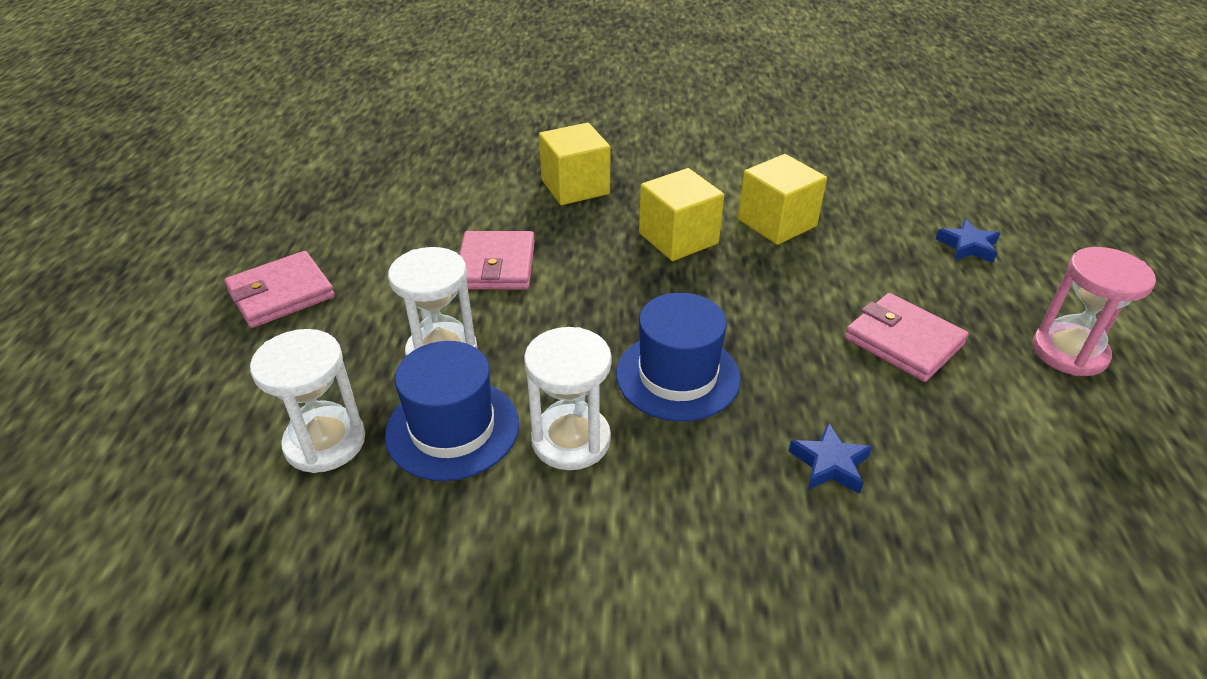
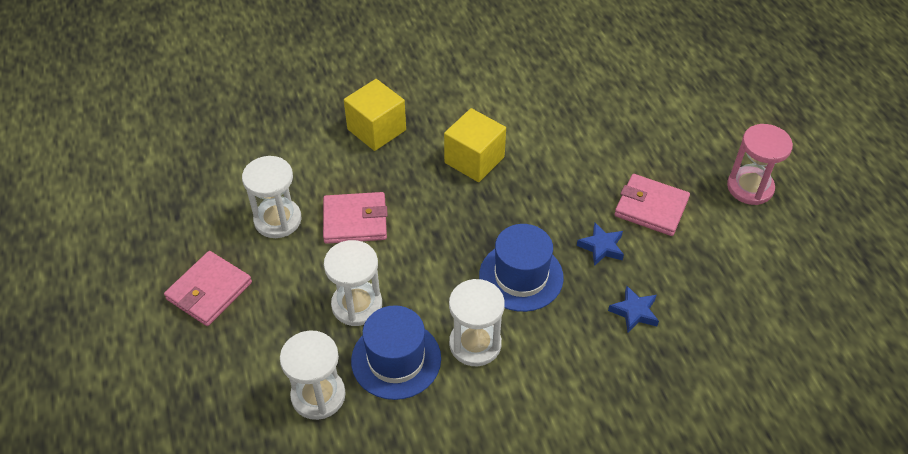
camera: 20 degrees left, 10 degrees up
(407, 244) = (278, 220): none -> white hourglass
(496, 265) = (355, 220): pink wallet -> pink wallet turned 75 degrees counterclockwise
(776, 223) = (537, 127): yellow cube -> none
(968, 246) = (670, 114): blue star -> blue star (601, 247)

